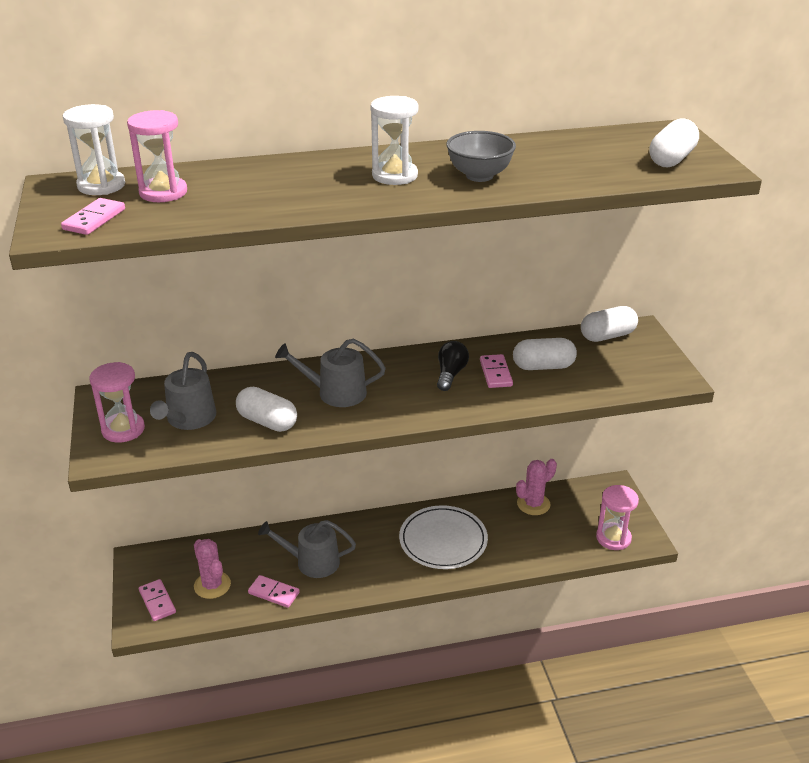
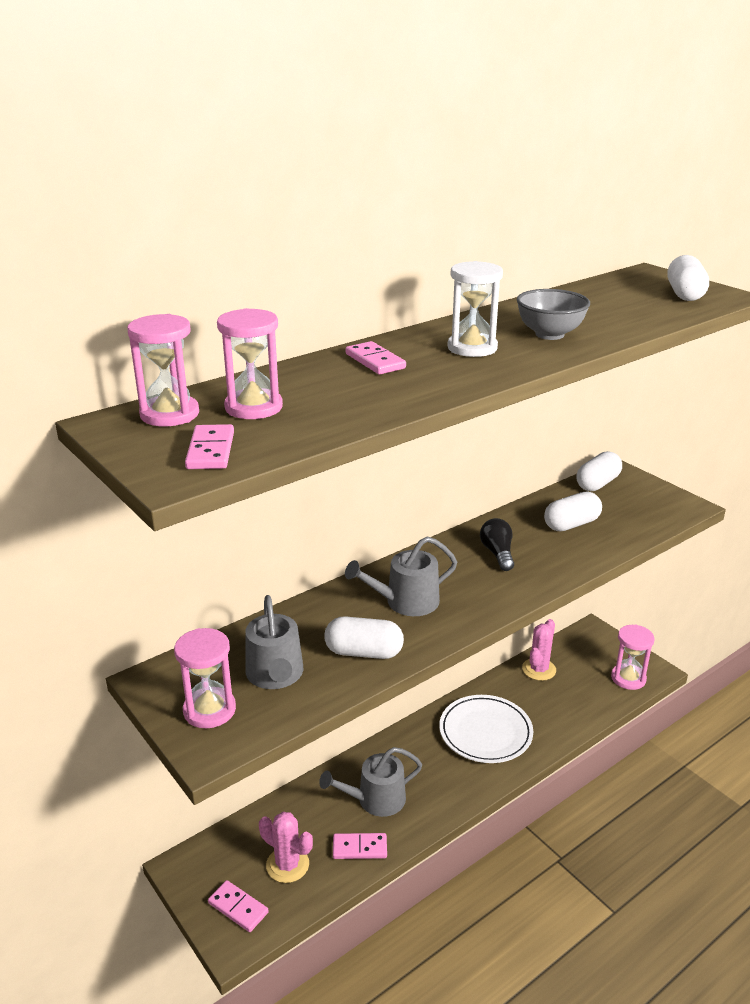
camera: 25 degrees left, 5 degrees down
(101, 185) = (169, 414): white hourglass -> pink hourglass
(495, 373) = (536, 541): pink domino -> pink domino (375, 361)

